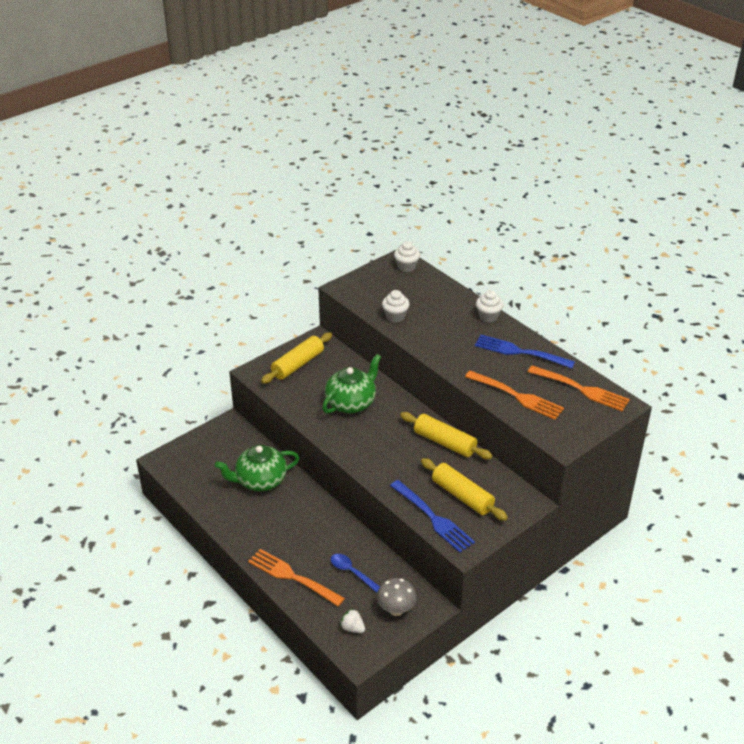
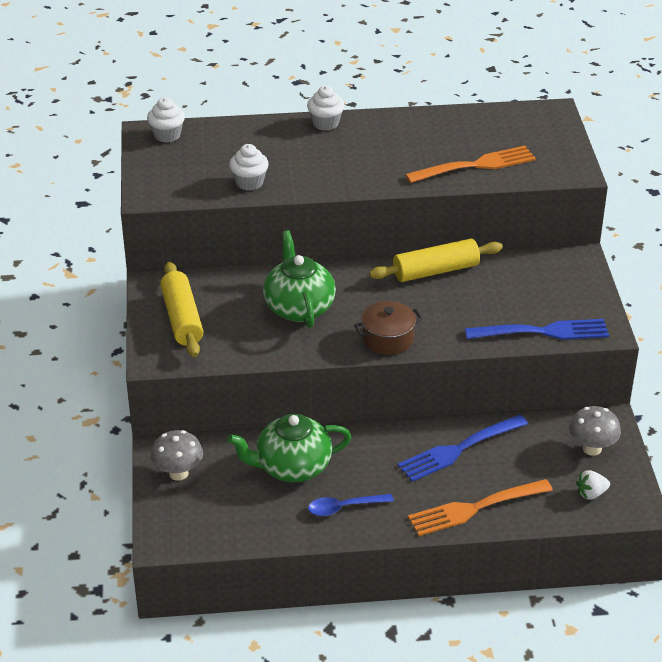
camera: 55 degrees left, 0 degrees up
(218, 439) = (178, 473): none -> grey mushroom
(260, 481) = (292, 467): green teapot -> green teapot turned 60 degrees clockwise
(352, 572) = (509, 457): blue spoon -> blue spoon (344, 507)
(358, 452) = (388, 339): none -> brown pot
(462, 496) = (528, 297): yellow rolling pin -> none
(520, 352) = (407, 131): blue fork -> blue fork (458, 449)
(581, 389) = (507, 123): orange fork -> none

